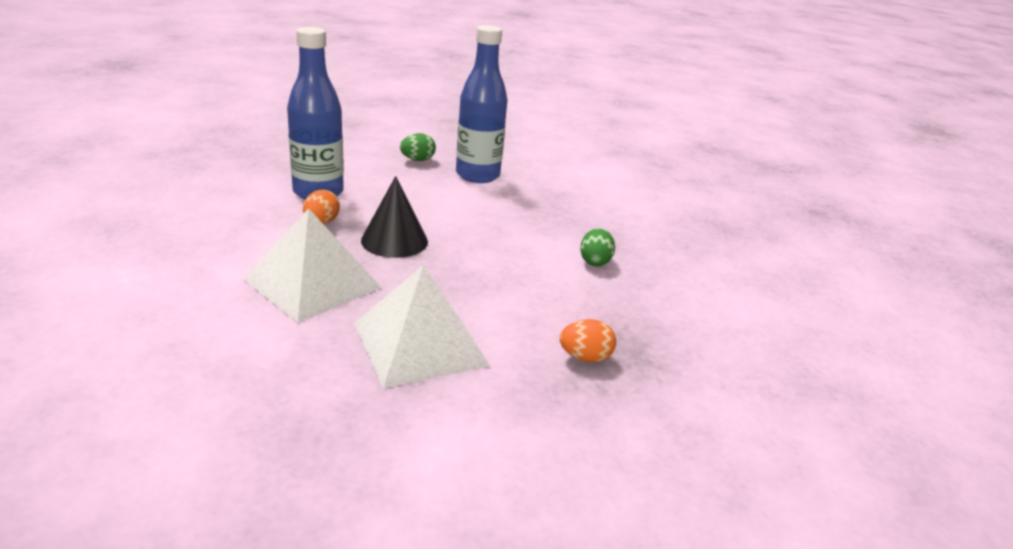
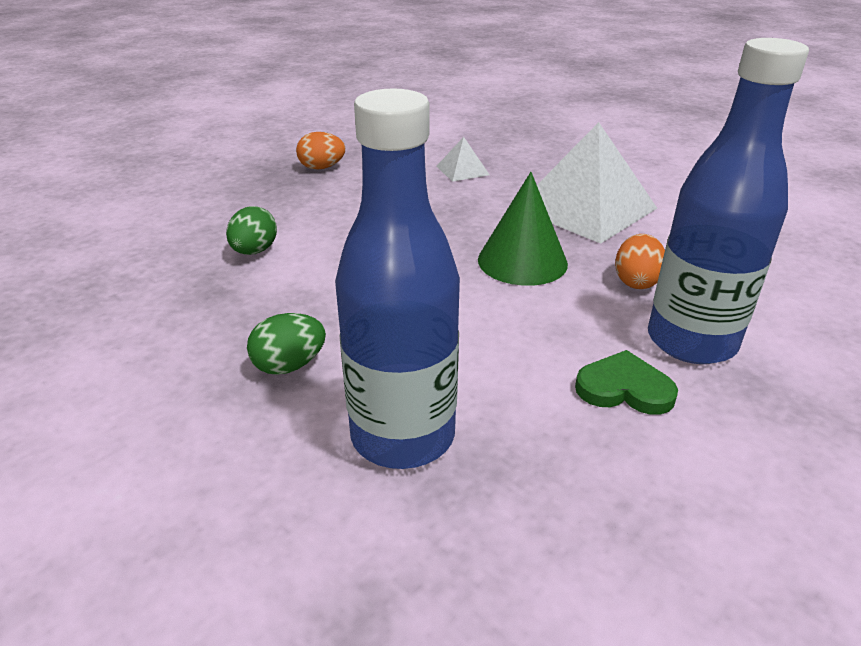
camera: 175 degrees left, 5 degrees up
(370, 180) = (624, 388): none -> green heart
(394, 241) = (522, 261): black cone -> green cone
(417, 160) = (557, 488): green egg -> green egg (289, 366)
(420, 343) = (462, 170): white pyramid -> white pyramid, size x0.44

